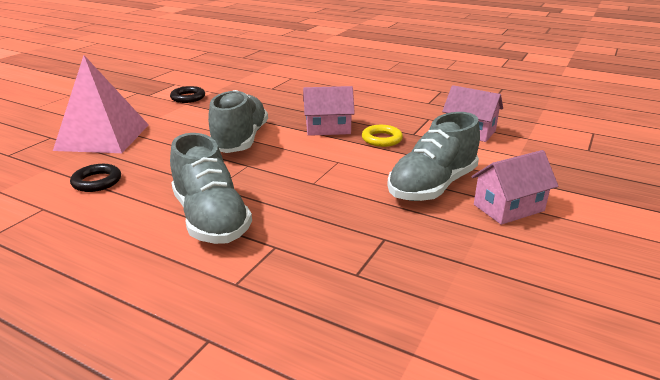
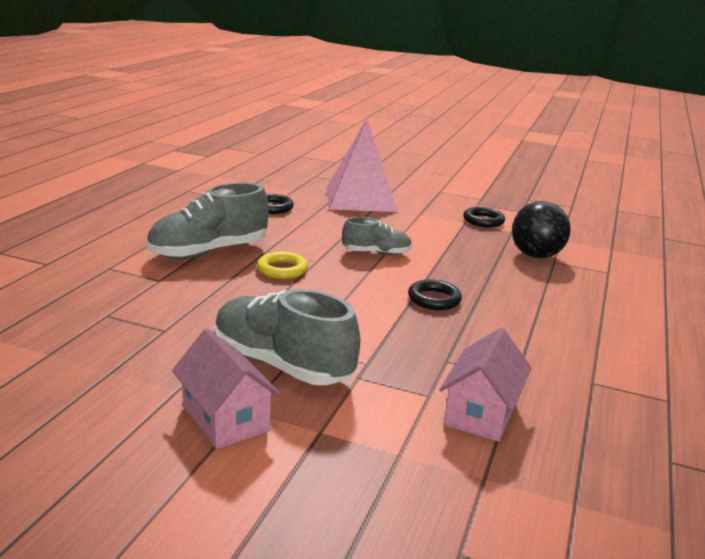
camera: 80 degrees right, 5 degrees down
(240, 140) = (376, 253): grey shoe -> grey shoe, size x0.57
(261, 91) = (536, 255): none -> black ball
(328, 128) = (434, 299): pink house -> black ring
(381, 139) = (416, 335): yellow ring -> yellow ring (282, 270)

